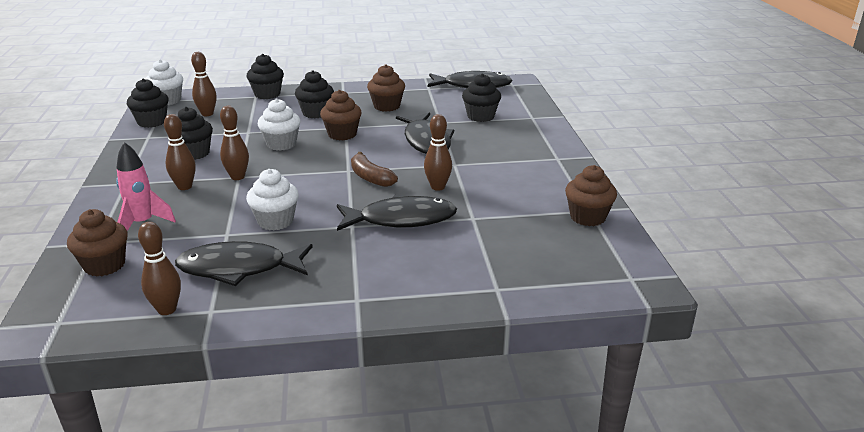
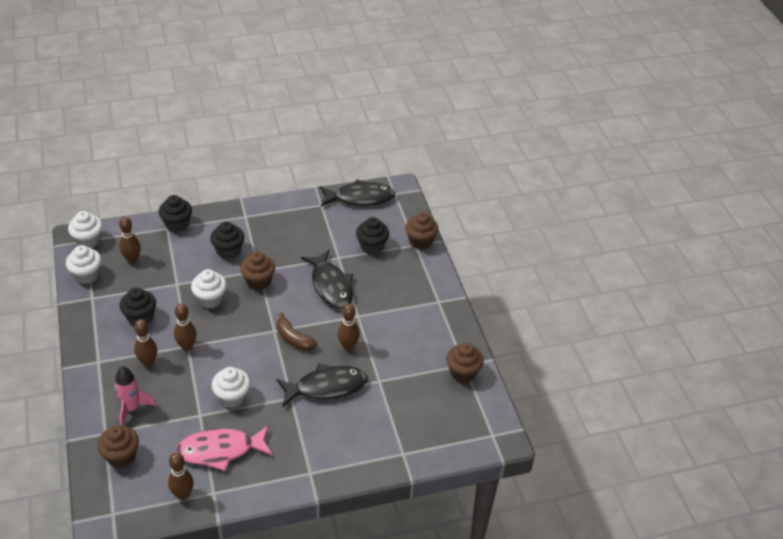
camera: 10 degrees left, 15 degrees up
(152, 122) = (87, 275): black cupcake -> white cupcake
(239, 268) = (220, 450): black fish -> pink fish
(386, 106) = (289, 236): brown cupcake -> brown cupcake (420, 241)

